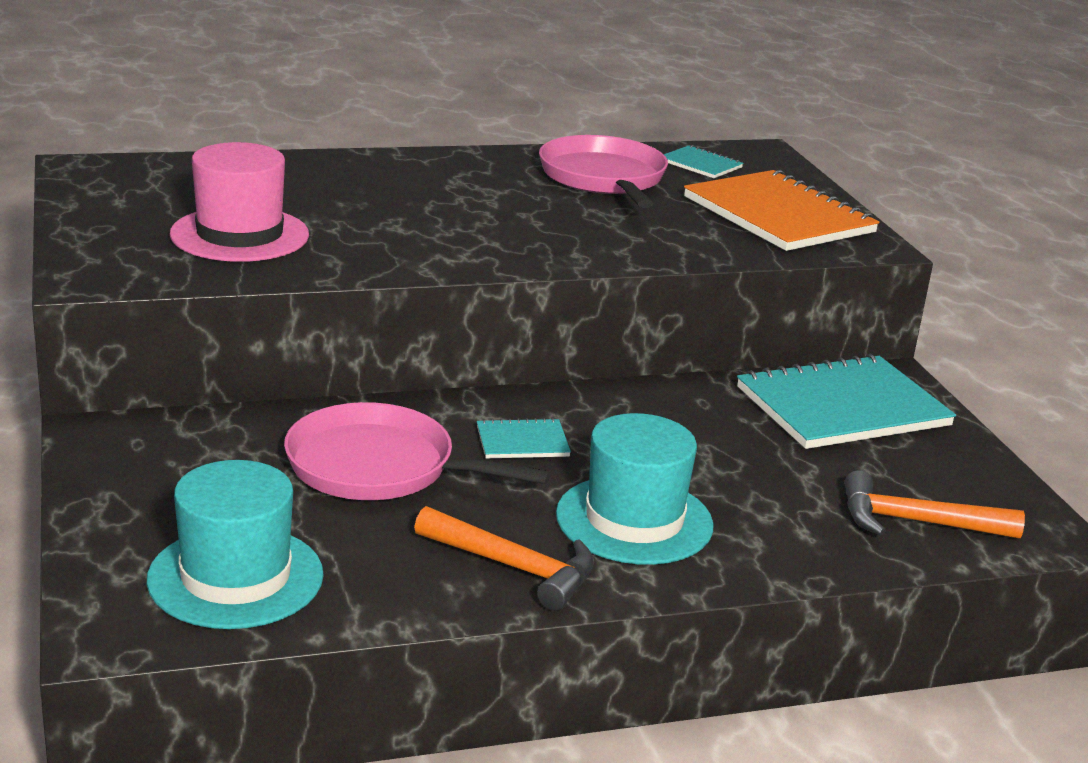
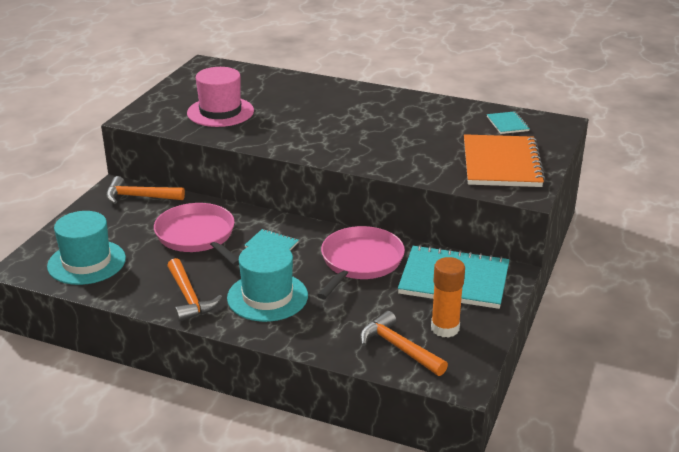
camera: 40 degrees right, 5 degrees up
(170, 435) = (139, 197): none -> orange hammer
(603, 178) = (438, 120): pink pan -> pink pan (360, 262)
(929, 474) = (445, 328): none -> orange glue stick

